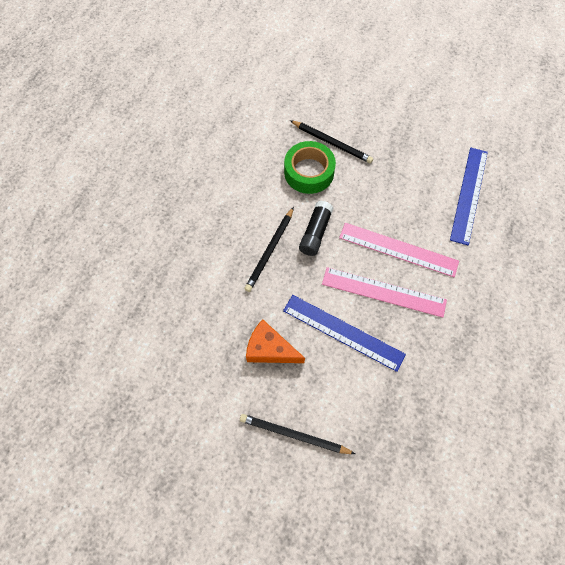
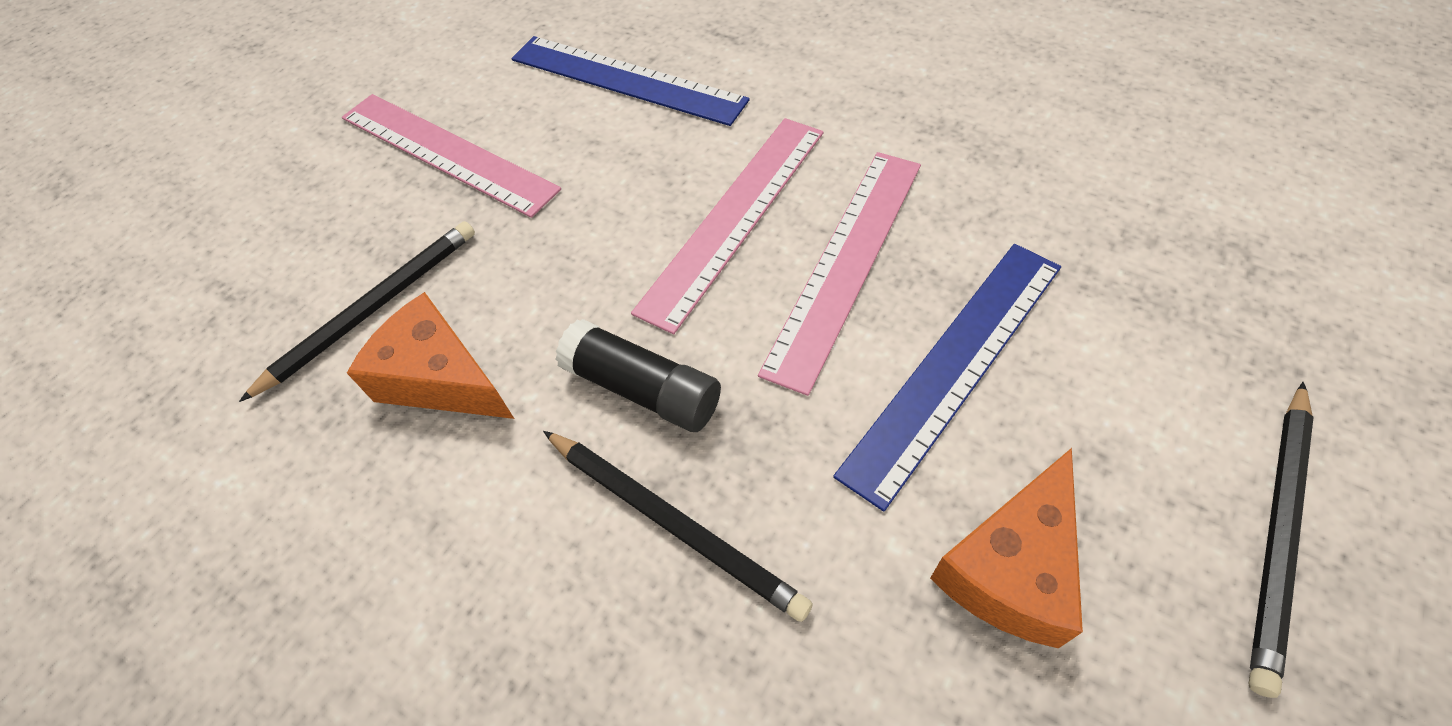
camera: 75 degrees left, 10 degrees down
(309, 172) = (440, 378): green tape -> orange cheese
(410, 141) = (447, 152): none -> pink ruler

